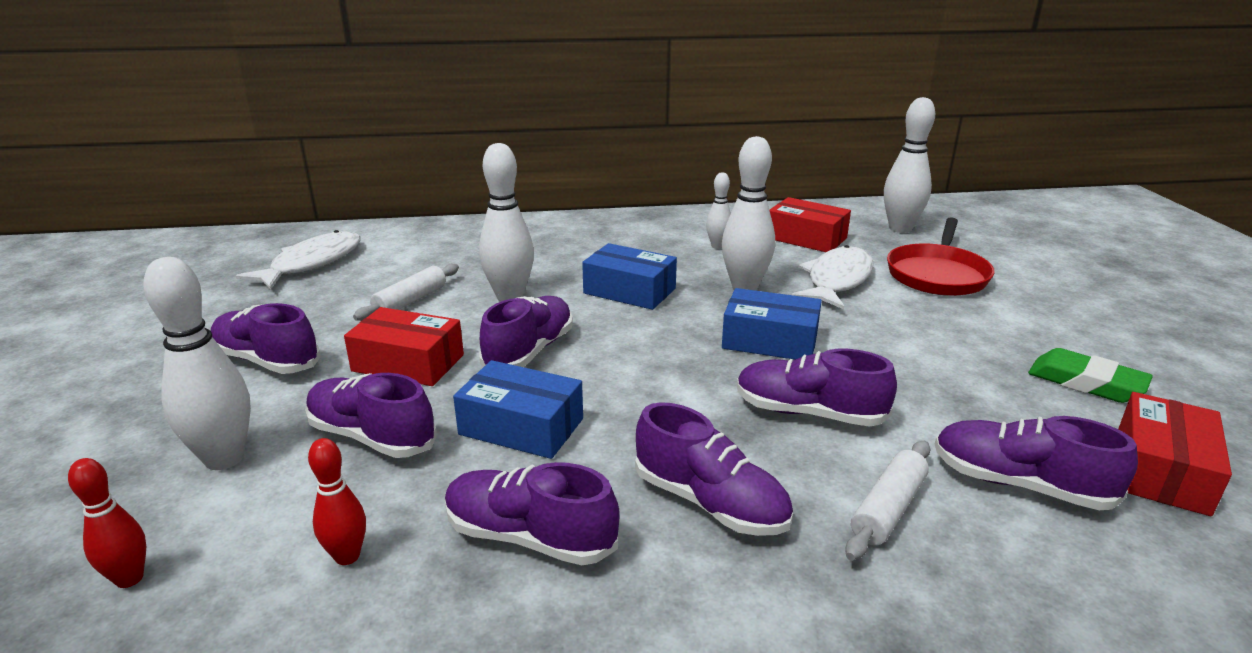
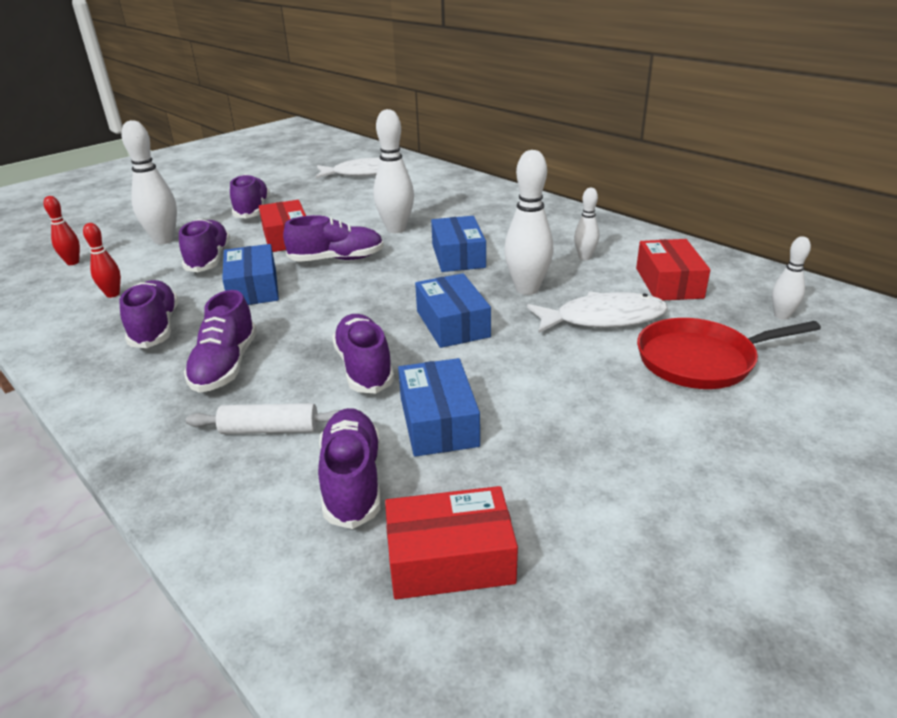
camera: 55 degrees right, 5 degrees up
(410, 301) = (354, 210): white rolling pin -> none
(900, 228) = (781, 316): white bowling pin -> white bowling pin, size x0.56
(946, 407) = (438, 422): none -> blue box
(1086, 383) = (576, 489): green eraser -> none

